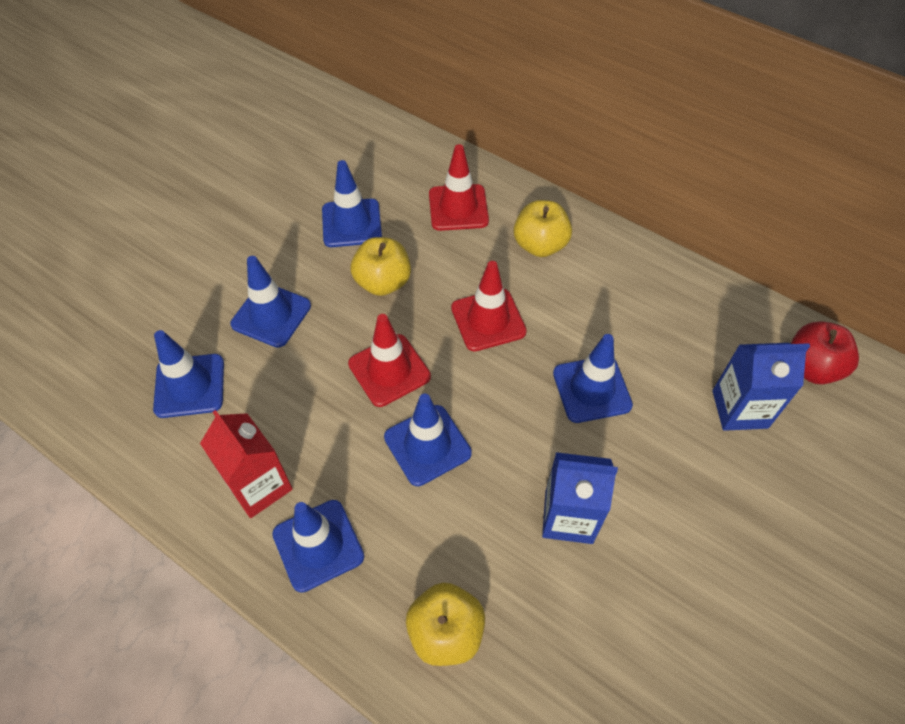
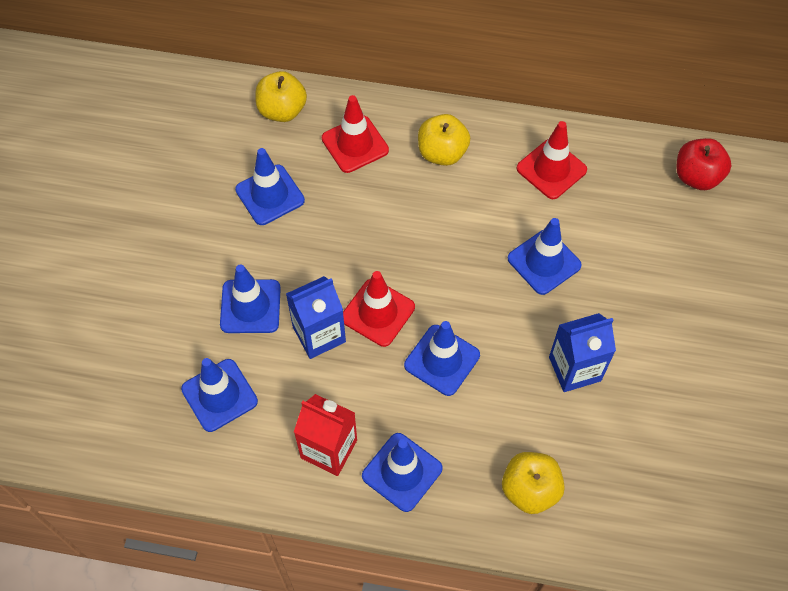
camera: 25 degrees left, 5 degrees up
(383, 282) = (329, 239): yellow apple -> yellow apple (282, 110)
(488, 320) = (434, 237): red traffic cone -> red traffic cone (551, 169)
(739, 409) = (659, 232): blue carton -> blue carton (319, 334)

